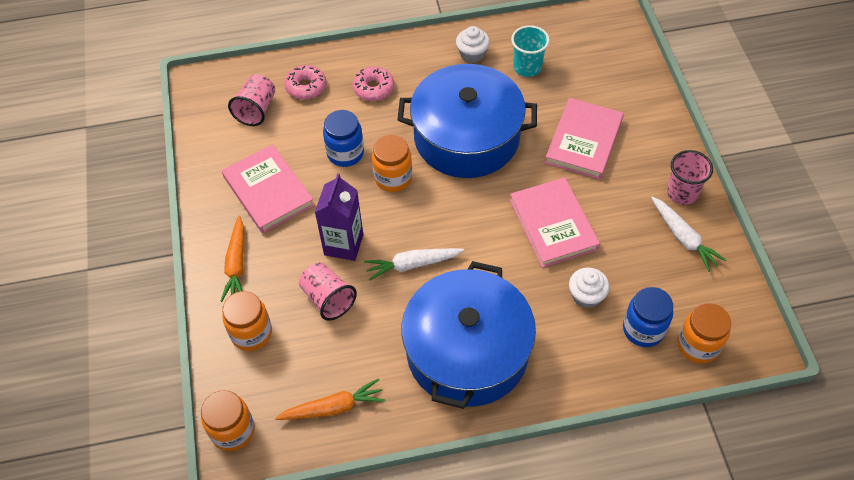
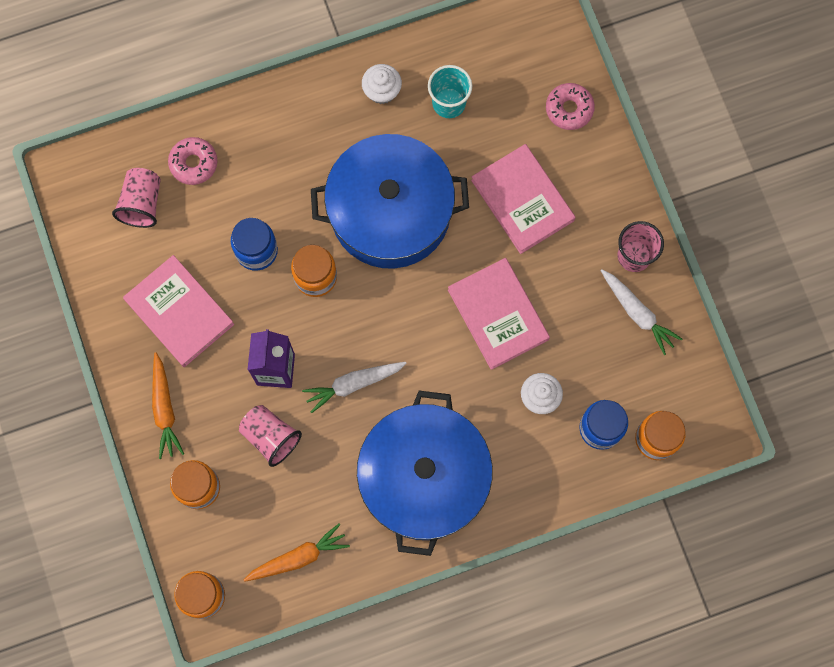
camera: 10 degrees left, 20 degrees up
(373, 88) = (273, 156): pink donut -> pink donut (569, 109)
(583, 141) = (522, 200): pink book -> pink book turned 45 degrees counterclockwise

